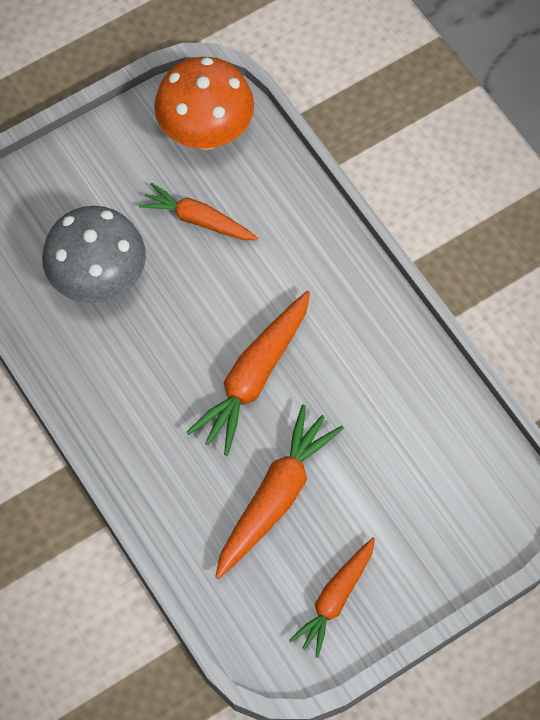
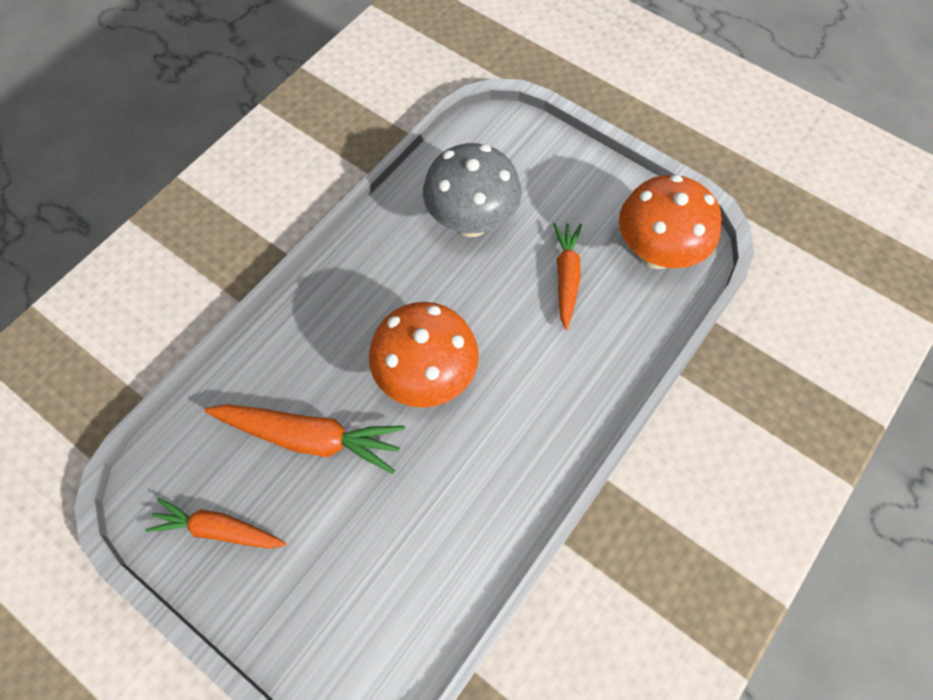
camera: 70 degrees right, 0 degrees up
(254, 377) = (426, 377): orange carrot -> orange mushroom

